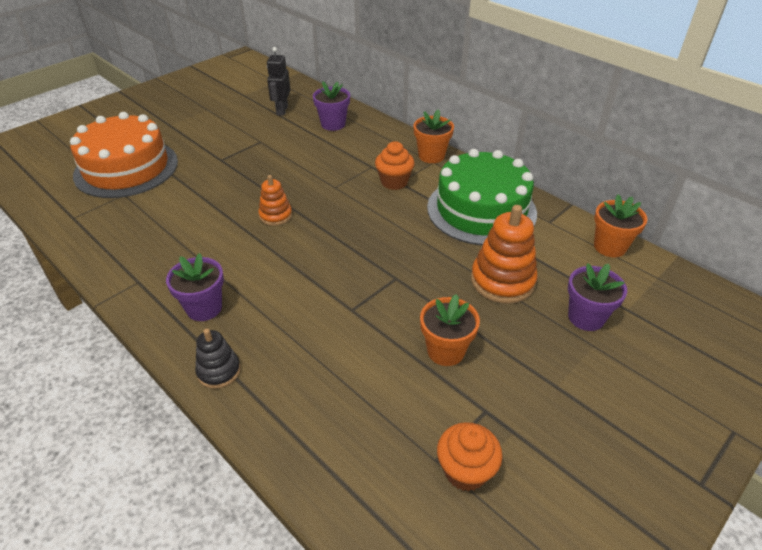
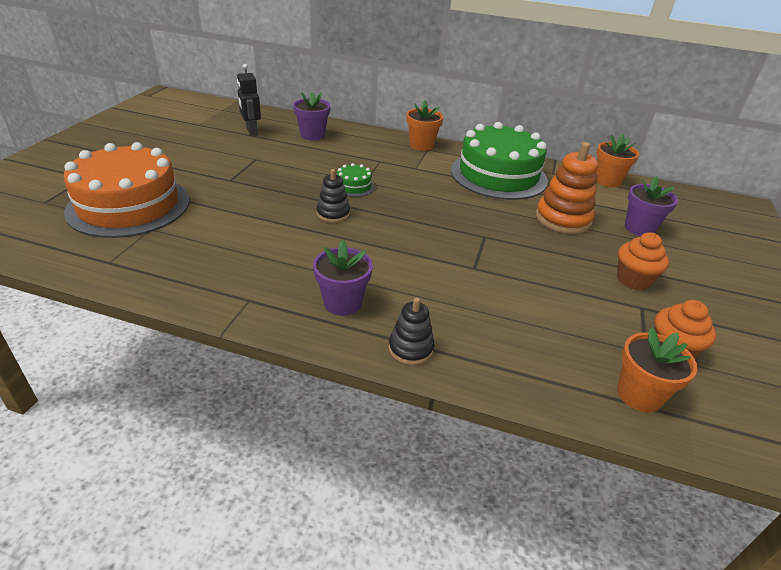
camera: 30 degrees left, 5 degrees down
(275, 215) = (333, 214): orange stacking toy -> black stacking toy
(320, 190) = (354, 186): none -> green cake
(394, 182) = (411, 169): orange cupcake -> orange cupcake (633, 280)
(445, 351) = (574, 276): orange flower pot -> orange flower pot (639, 395)

